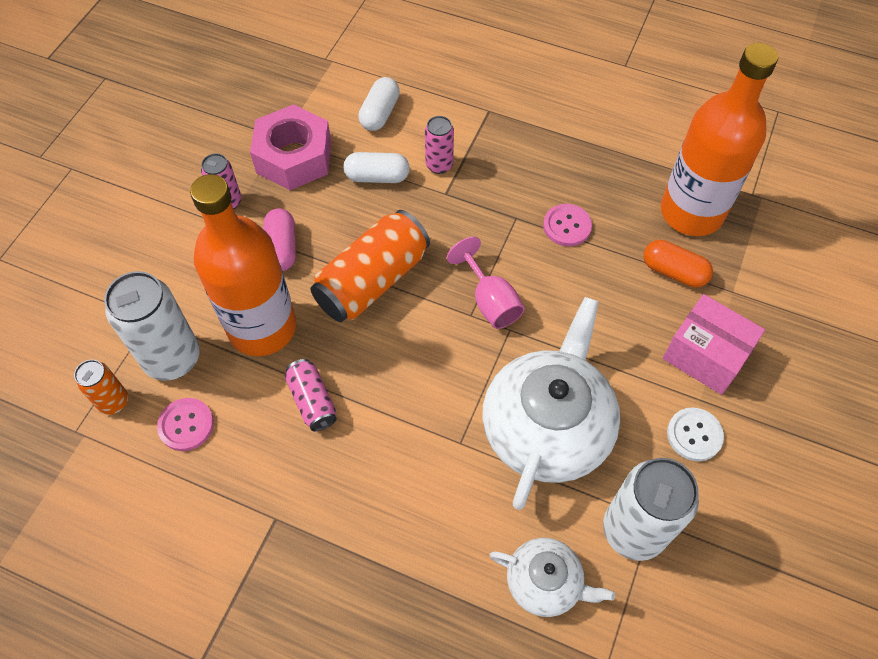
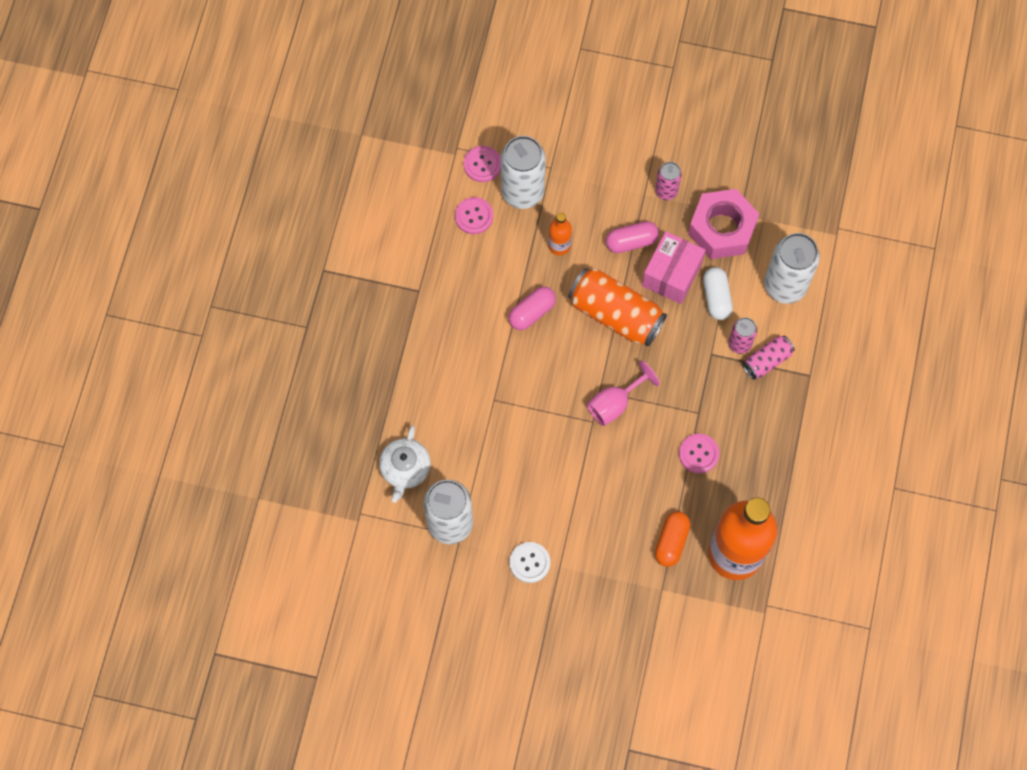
camera: 80 degrees right, 10 degrees up
(113, 402) = (482, 164): orange can -> pink button
(262, 327) = (559, 245): orange bottle -> orange bottle, size x0.43
(312, 401) = (507, 294): pink can -> pink can (767, 361)
(346, 375) = (532, 312): none -> pink capsule
(379, 113) = (785, 286): white capsule -> white can
(547, 426) = (517, 458): white teapot -> none
(705, 355) = (598, 569): pink box -> pink box (671, 274)

